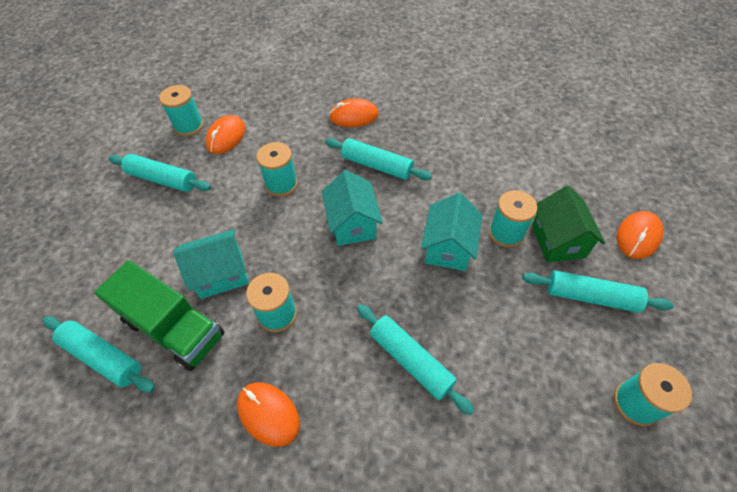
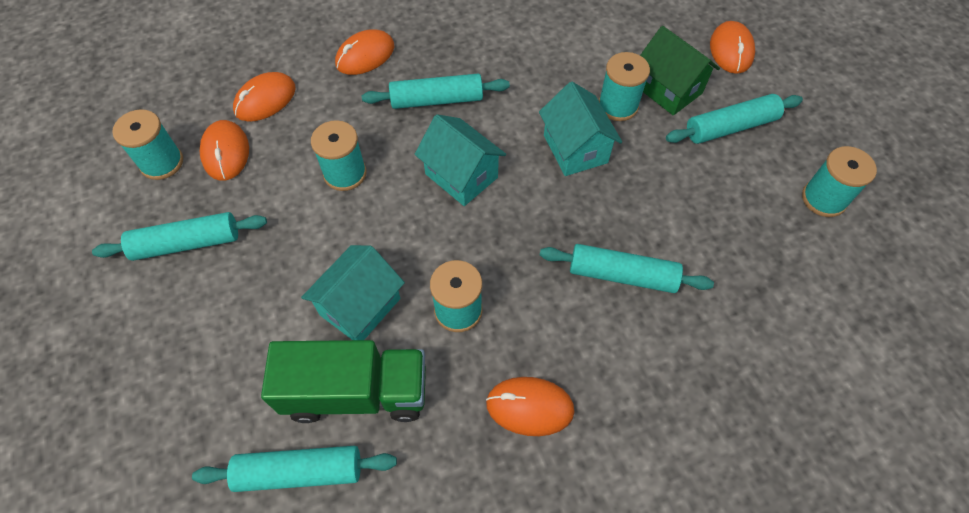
camera: 35 degrees left, 5 degrees up
(273, 116) = (265, 100): none -> orange mouse

